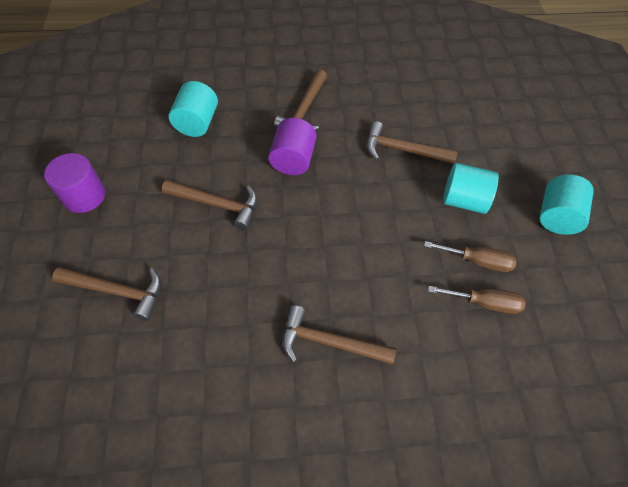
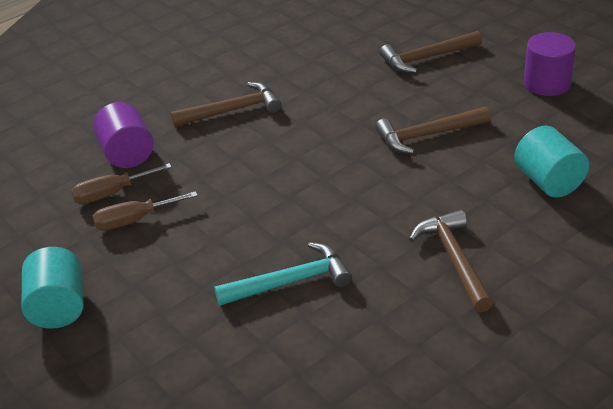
camera: 150 degrees right, 20 degrees down
(293, 160) = (403, 205): purple cylinder -> purple cylinder (127, 154)
(403, 150) = (290, 282): brown hammer -> turquoise hammer
(463, 200) = (180, 267): turquoise cylinder -> none

